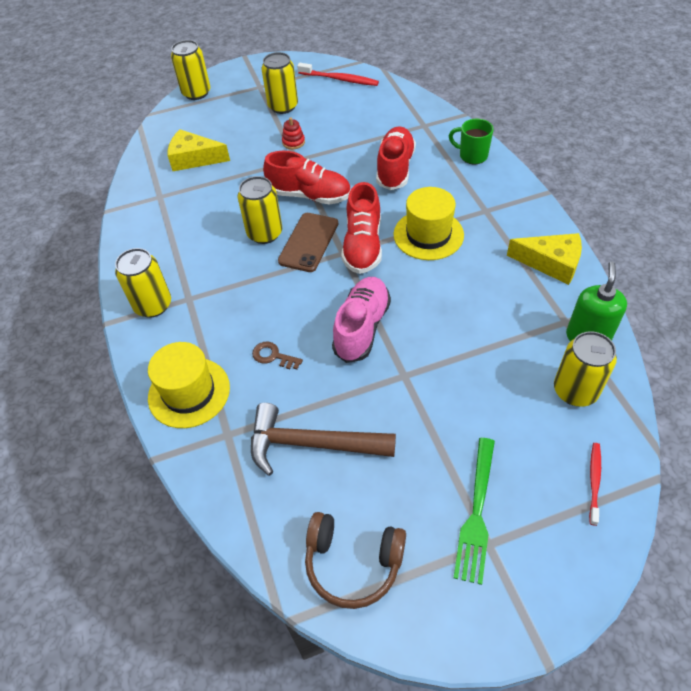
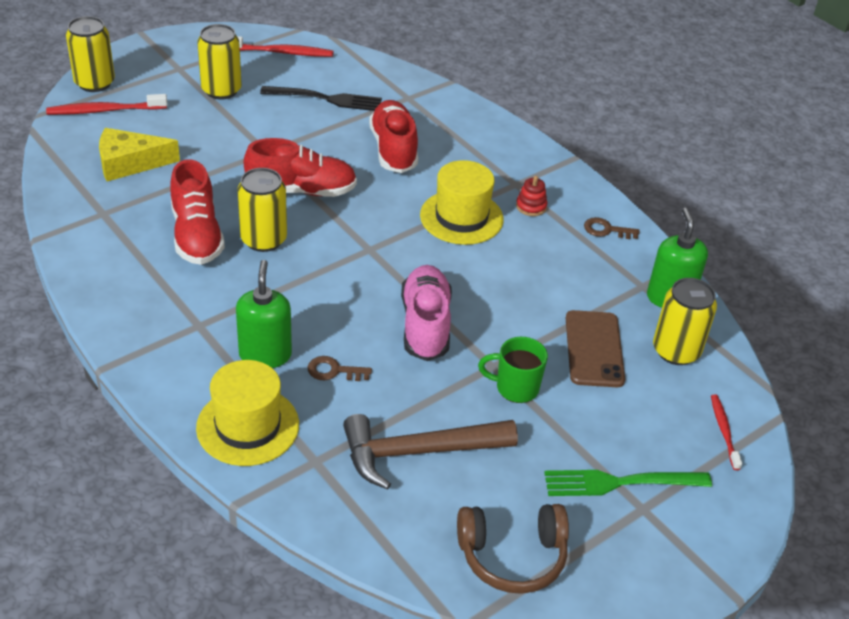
camera: 25 degrees left, 10 degrees down
(153, 305) = (155, 339): yellow can -> none
(194, 115) = (104, 110): none -> red toothbrush
(227, 332) = (265, 355): none -> green soap dispenser
(293, 142) = (254, 131): red stacking toy -> red stacking toy (531, 206)
(308, 242) = (323, 243): brown phone -> brown phone (594, 349)
(358, 120) = (326, 99): none -> black fork
(363, 245) = (390, 238): red shoe -> red shoe (197, 235)
(472, 155) = (478, 126): green mug -> green mug (515, 388)
(476, 513) = (620, 483): green fork -> green fork turned 90 degrees clockwise
(551, 263) = (606, 230): yellow cheese -> brown key

